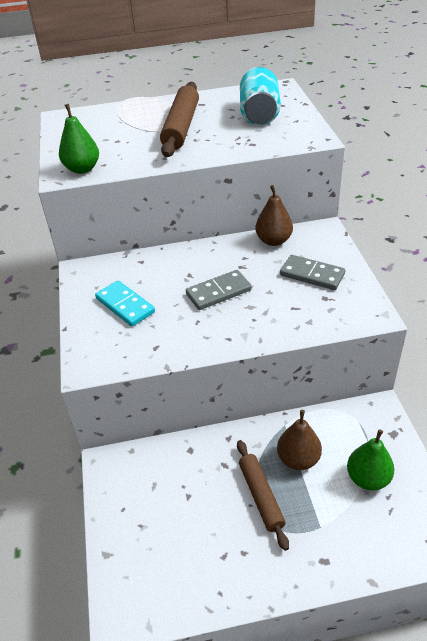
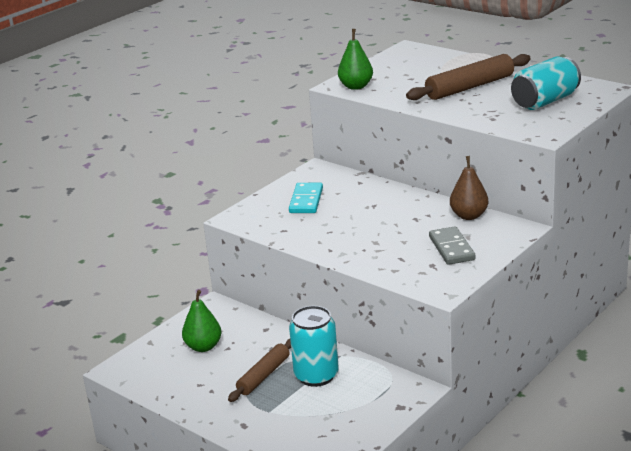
camera: 50 degrees right, 15 degrees down
(218, 292) = (372, 224): grey domino -> none
(298, 459) = (316, 375): brown pear -> turquoise can
(368, 478) = (338, 413): green pear -> green pear (203, 347)

